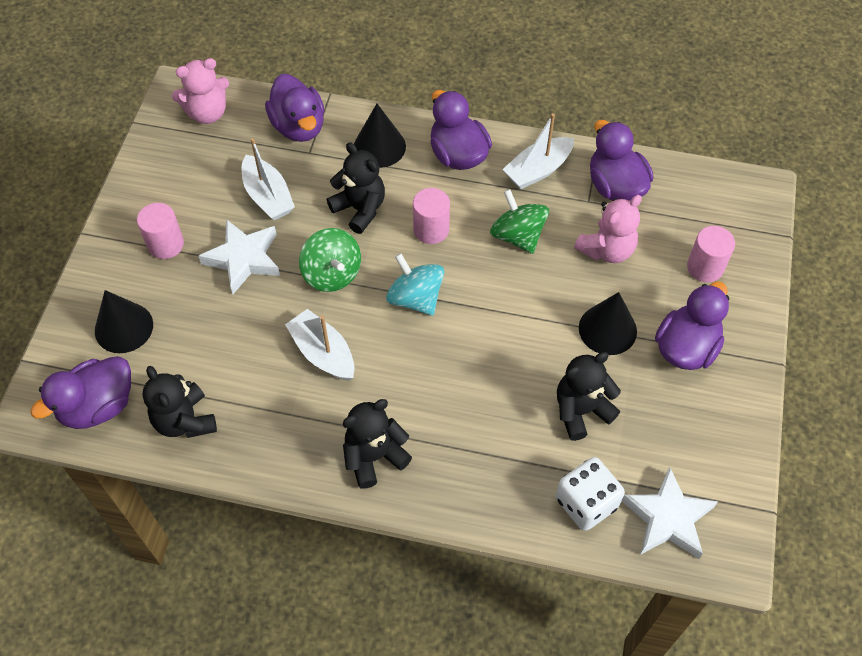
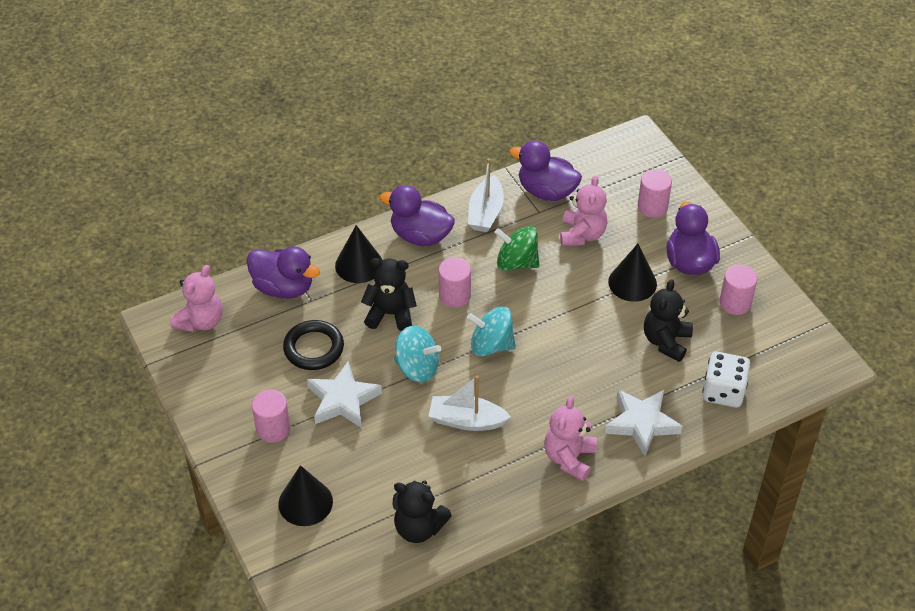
camera: 40 degrees left, 10 degrees down
(98, 406) = (346, 564): purple duck -> none
(268, 196) = (314, 348): white boat -> black ring
(332, 274) = (417, 368): green spinning top -> turquoise spinning top
(374, 457) = (569, 458): black teddy bear -> pink teddy bear
(668, 518) = (777, 366): white star -> white star (642, 423)
(691, 421) = (735, 303): none -> pink cylinder

